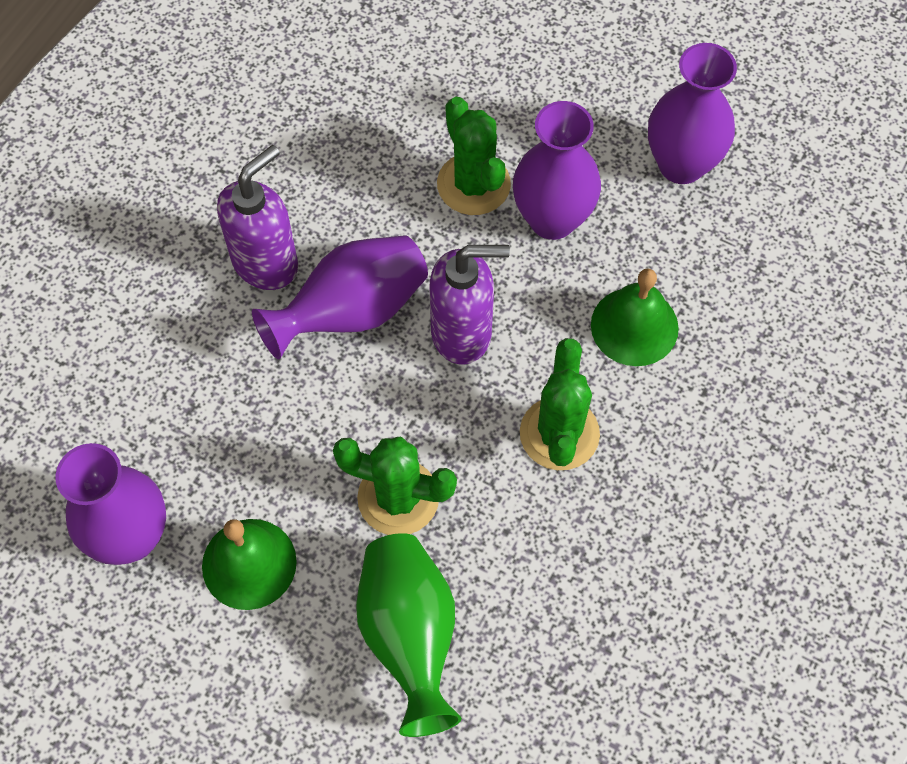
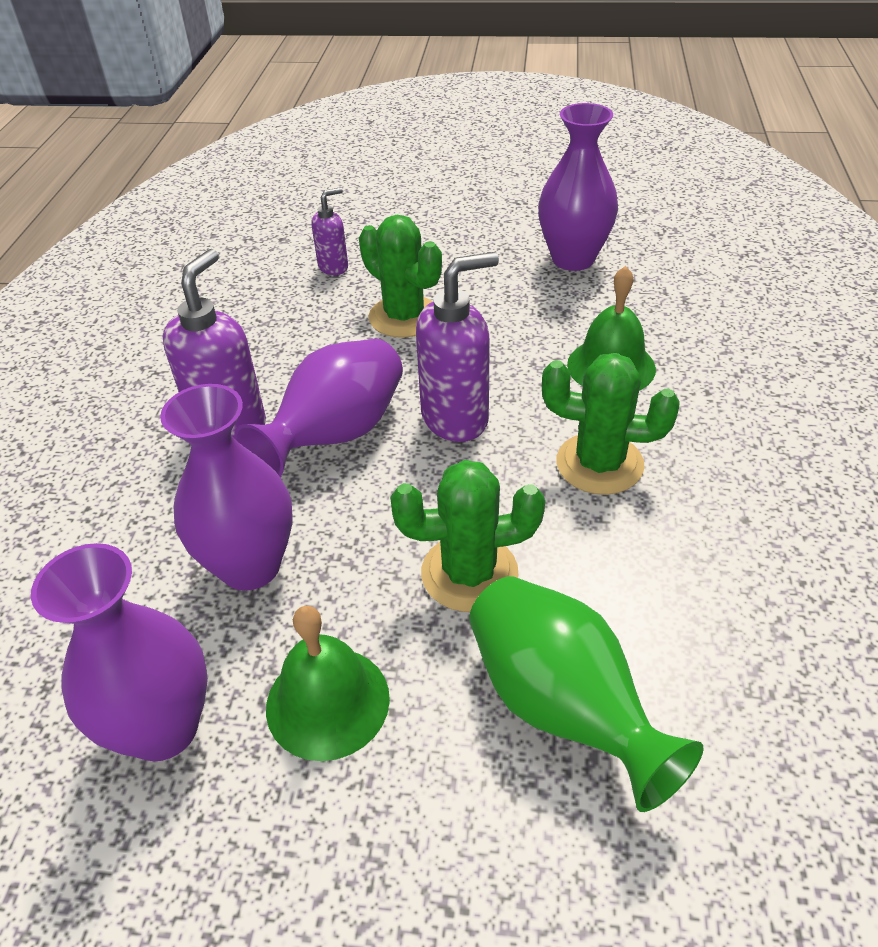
camera: 20 degrees left, 20 degrees down
(435, 83) = (333, 267): none -> purple soap dispenser
(552, 219) = (488, 319): purple vase -> purple vase (250, 566)
(559, 434) = (599, 464): green cactus -> green cactus turned 60 degrees counterclockwise

